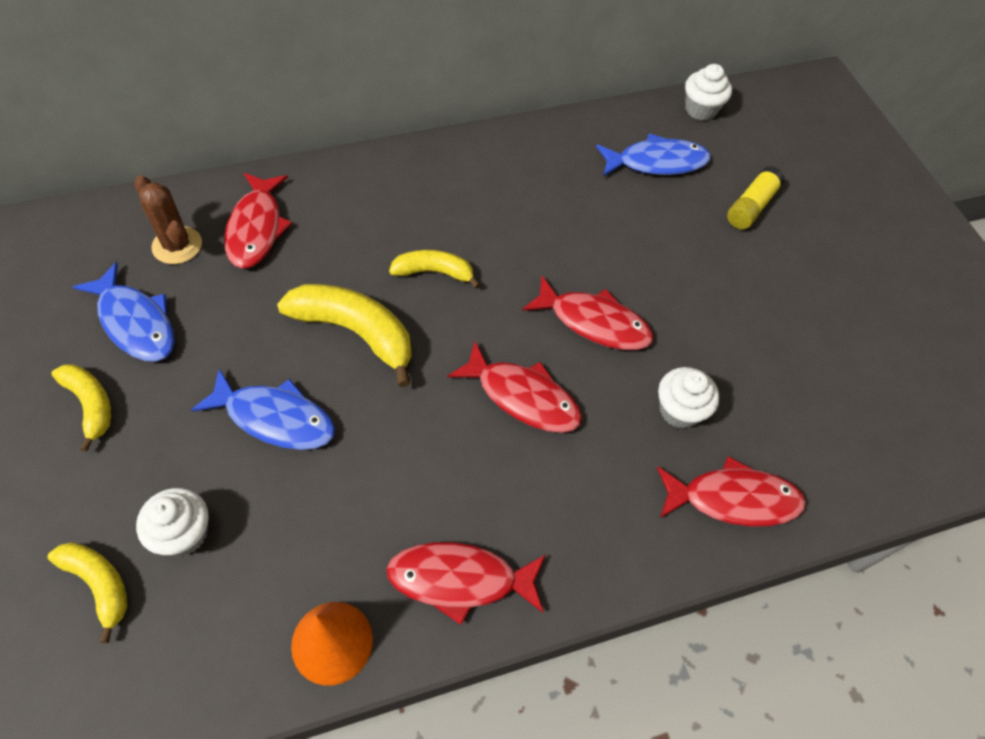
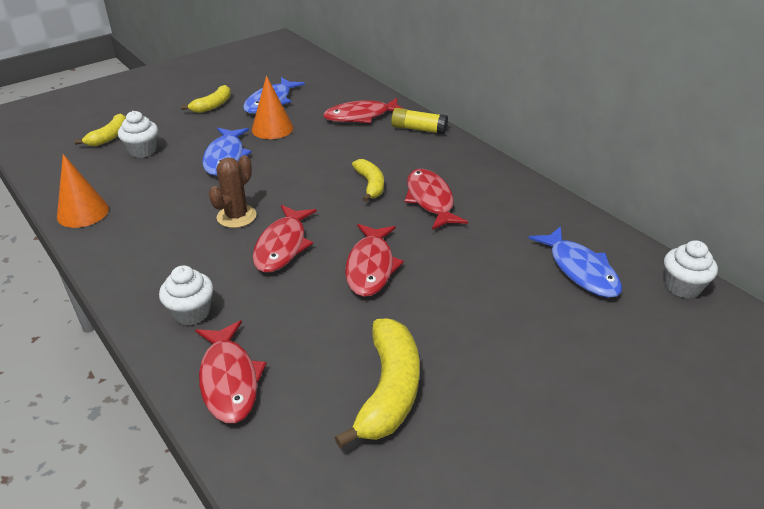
camera: 75 degrees right, 20 degrees down
(177, 245) = (330, 98): brown cactus -> brown cactus (236, 216)
(224, 340) = (272, 128): none -> orange cone
(355, 332) = (301, 168): yellow banana -> yellow banana (389, 390)
(460, 579) = (130, 250): red fish -> red fish (430, 200)
(679, 410) = (307, 331): white cupcake -> white cupcake (191, 313)
(751, 206) = (581, 343): yellow glue stick -> yellow glue stick (419, 129)

